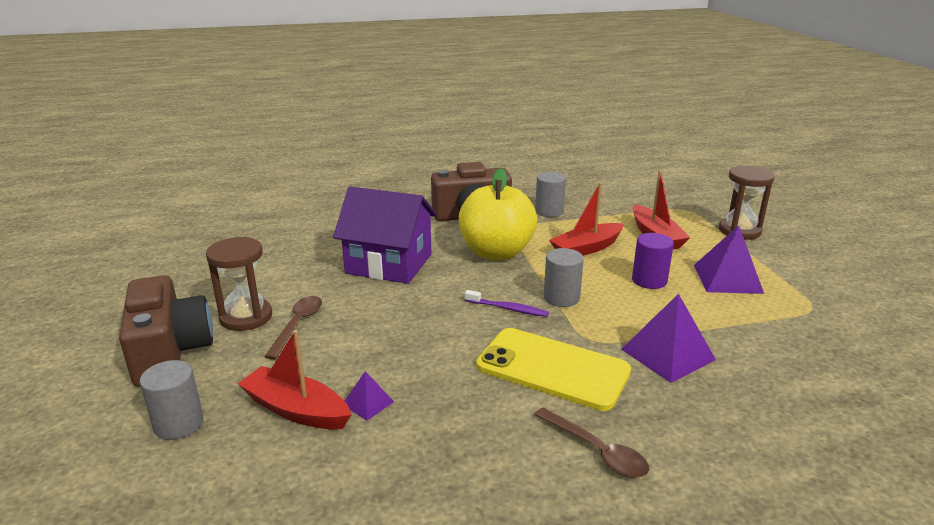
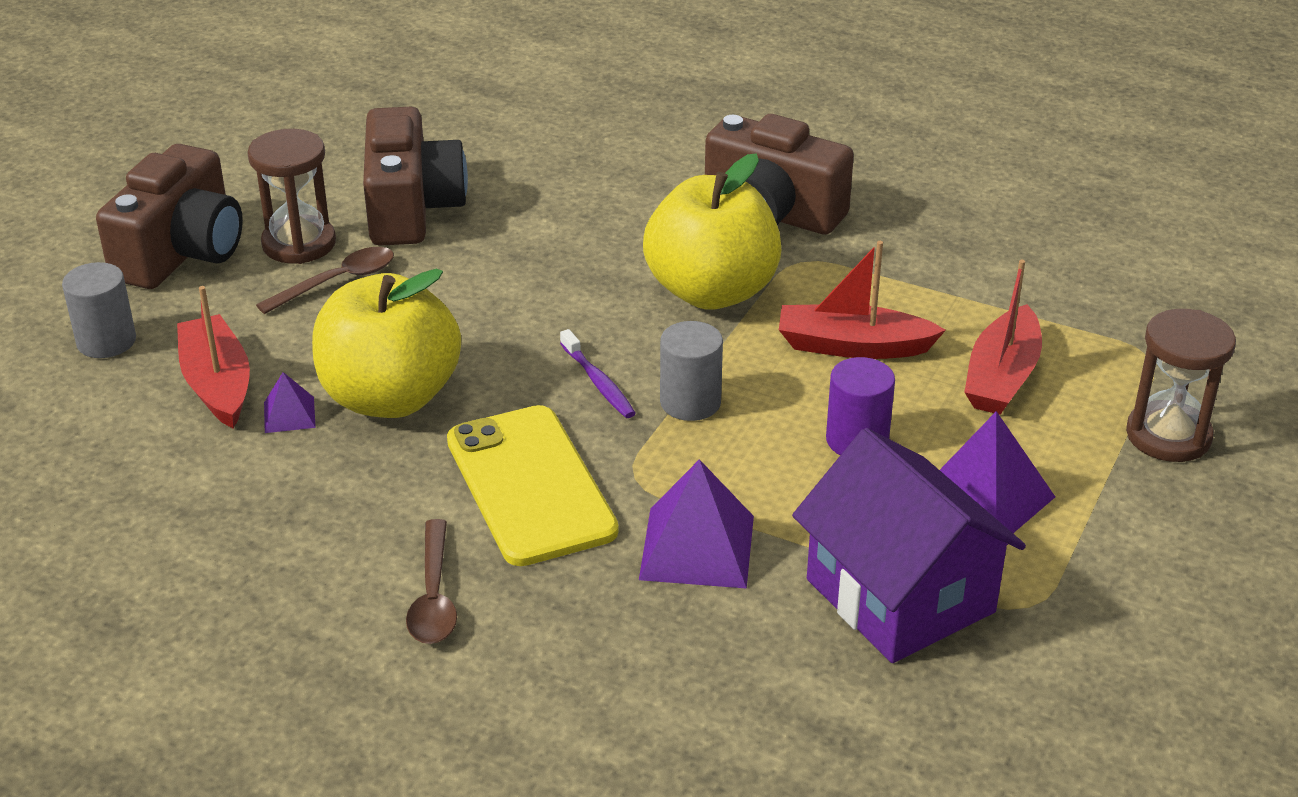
camera: 40 degrees right, 10 degrees up
(292, 276) = (411, 208): none -> brown camera
(389, 264) = (548, 243): purple house -> purple house (900, 596)
(414, 365) = (390, 397): none -> yellow apple
(549, 211) = (903, 256): grey cylinder -> none

